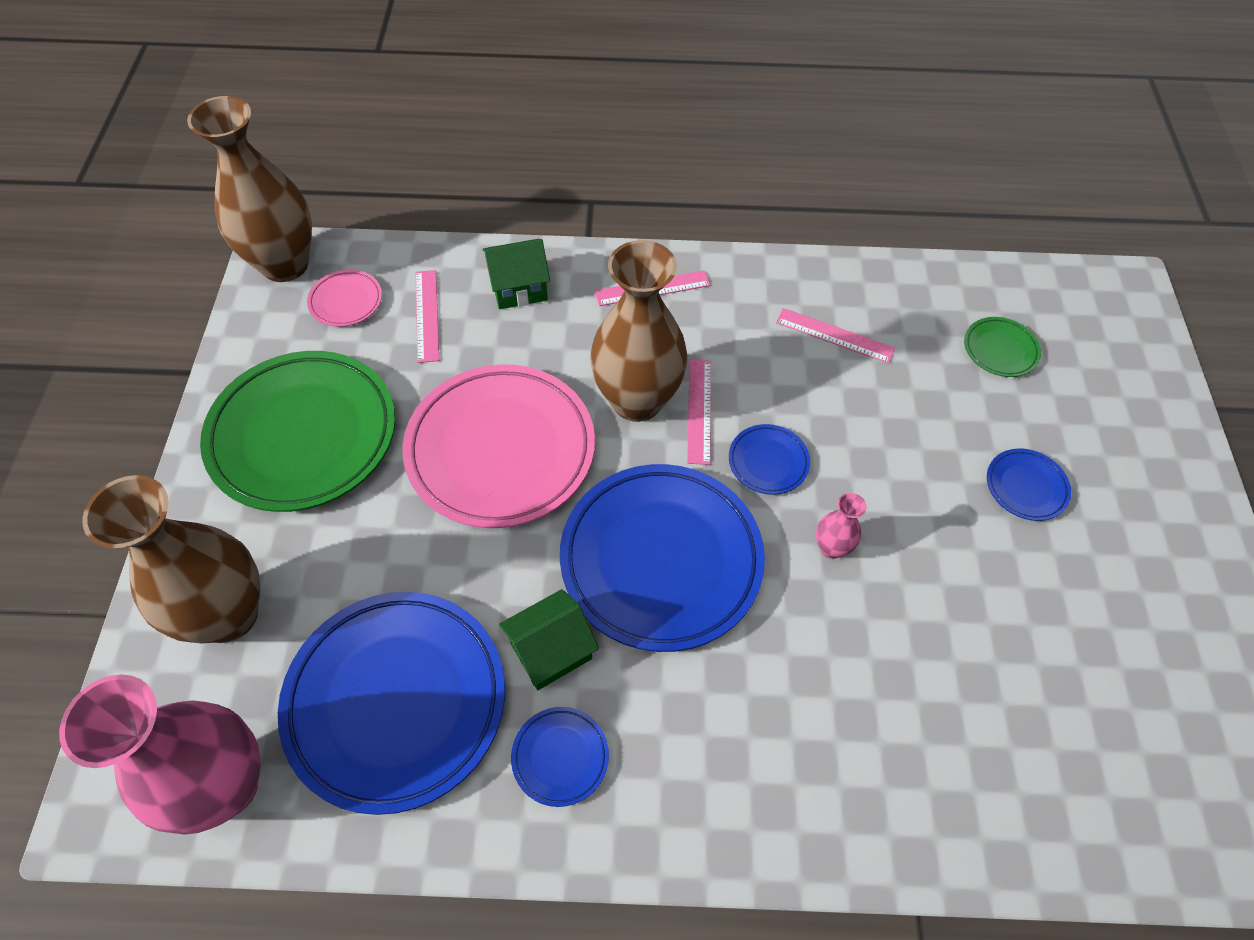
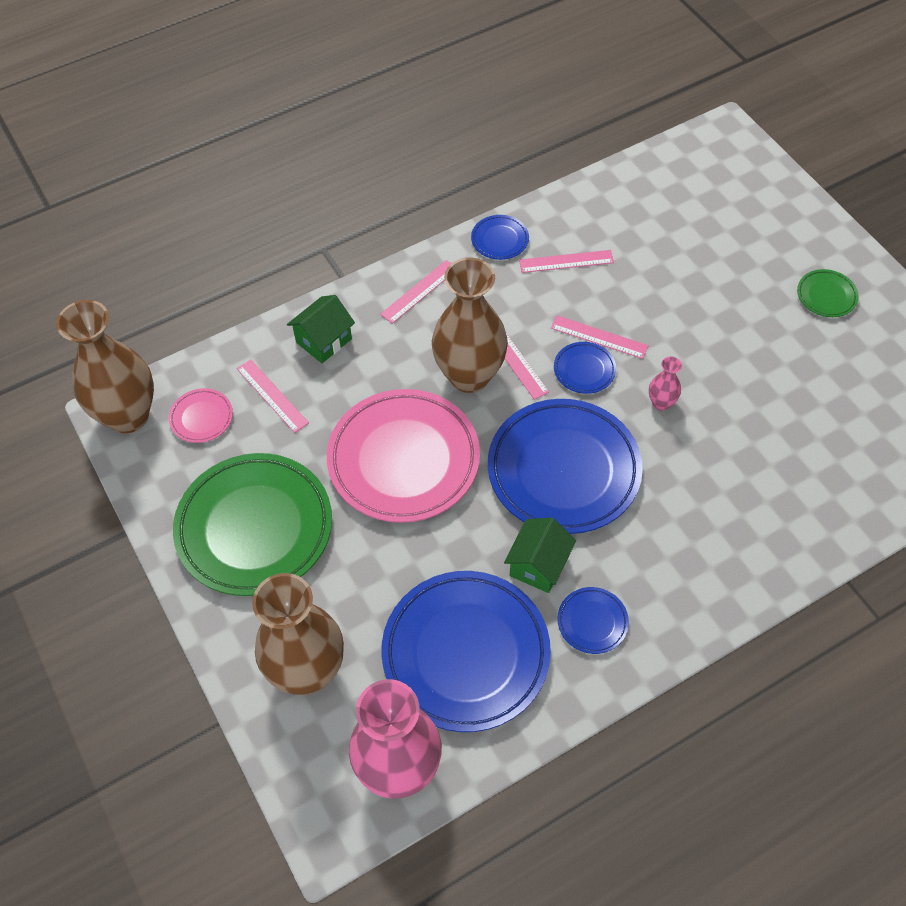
camera: 30 degrees left, 0 degrees up
(812, 435) = (599, 337): none -> pink ruler
(1000, 350) = (676, 217): green plate -> green plate (826, 296)
(1026, 487) = (748, 300): blue plate -> blue plate (500, 240)

